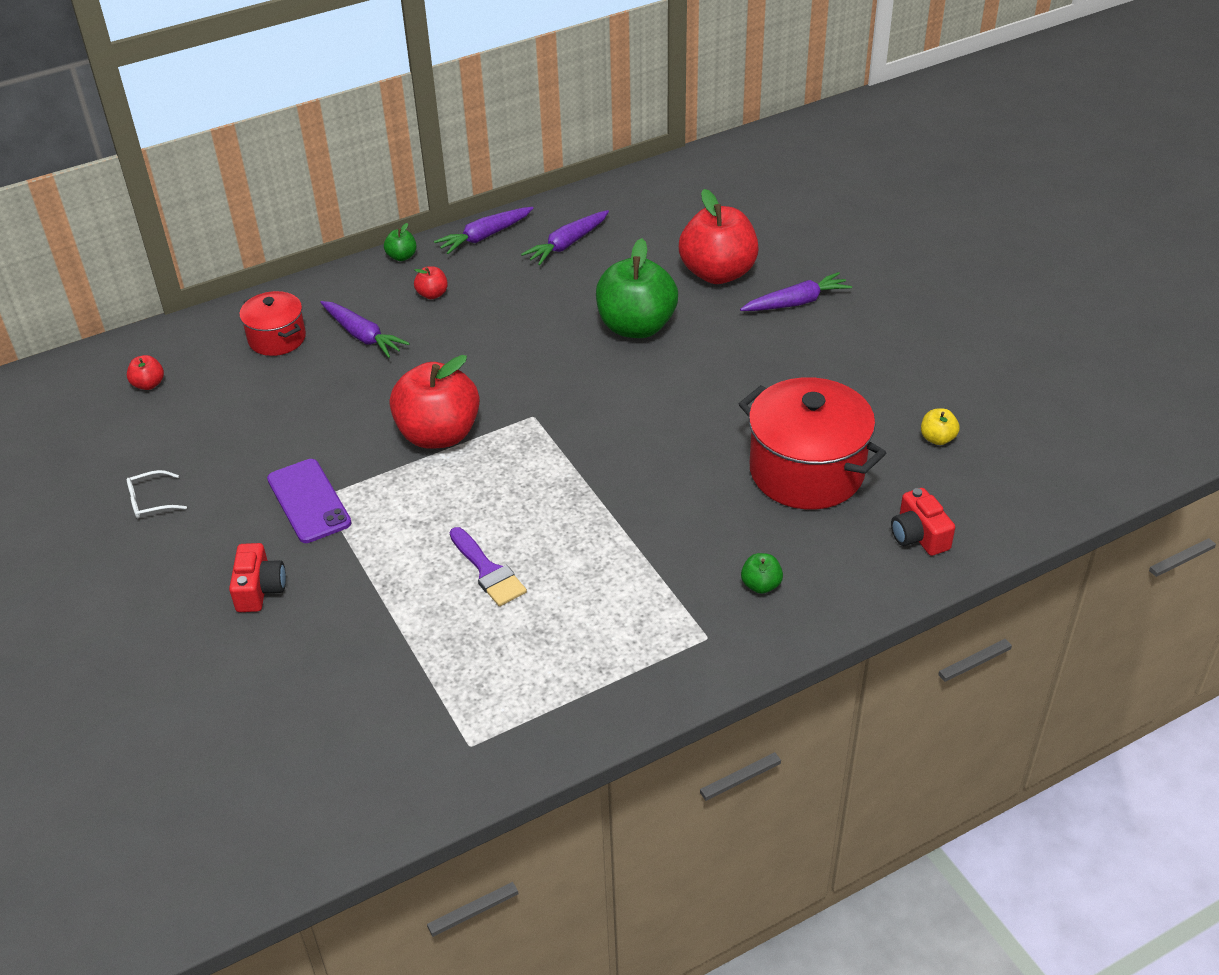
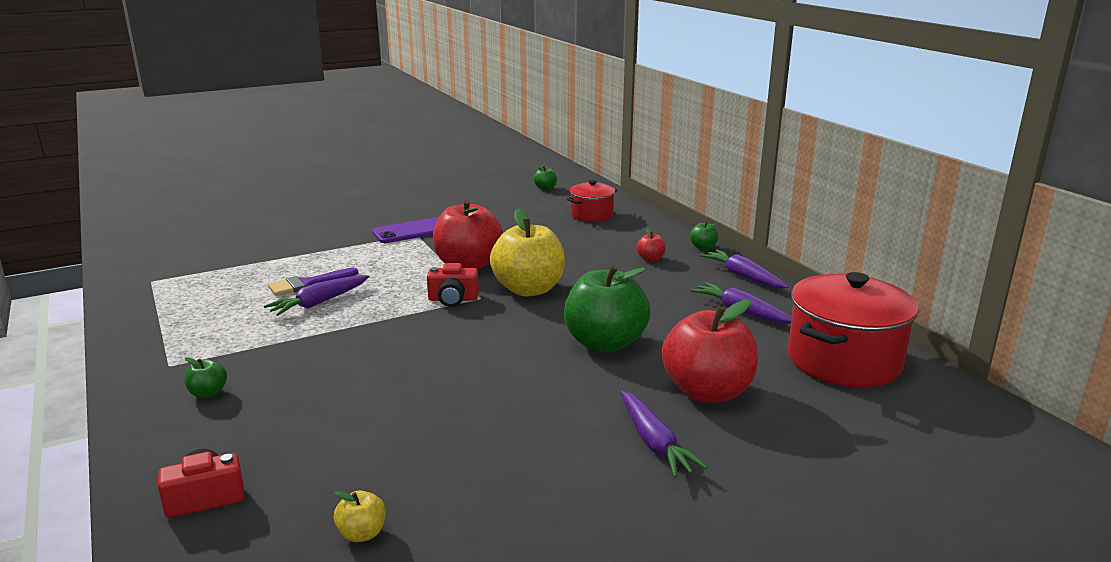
camera: 90 degrees right, 20 degrees down
(148, 384) = (545, 188): red apple -> green apple
(151, 501) = (432, 195): white glasses -> none
(259, 589) = (338, 223): red camera -> red camera (453, 299)
(363, 336) = (594, 238): purple carrot -> purple carrot (319, 303)
(512, 381) = (529, 289): none -> yellow apple
(806, 471) = (348, 429): red pot -> red pot (843, 360)

